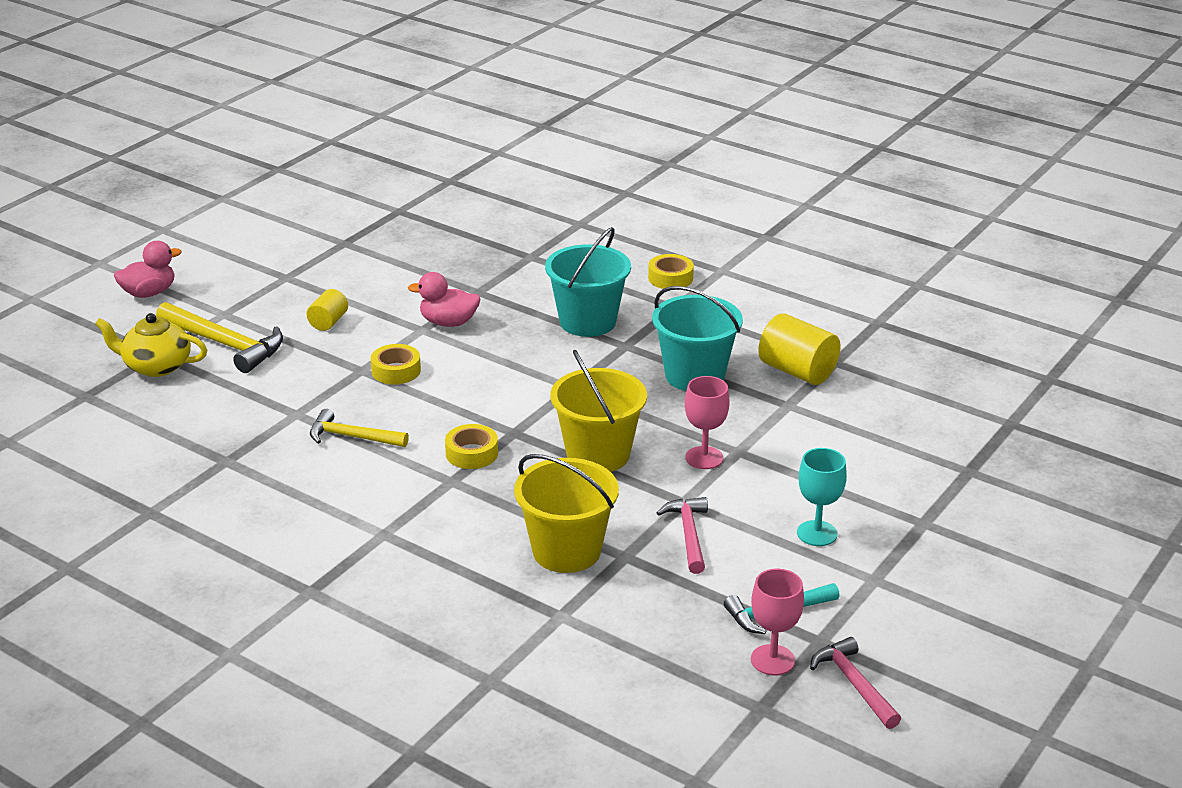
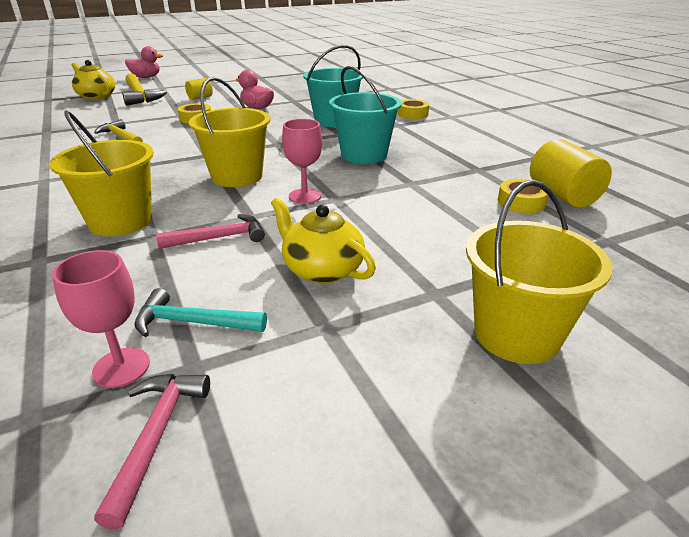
camera: 30 degrees right, 0 degrees up
(472, 453) = (165, 158): yellow tape -> yellow tape (521, 202)
(688, 535) = (219, 238): pink hammer -> pink hammer turned 45 degrees clockwise
(797, 371) = (442, 168): yellow cylinder -> yellow cylinder (563, 195)
(817, 533) = (322, 270): turquoise goblet -> yellow teapot
(1004, 535) = (516, 334): none -> yellow bucket

